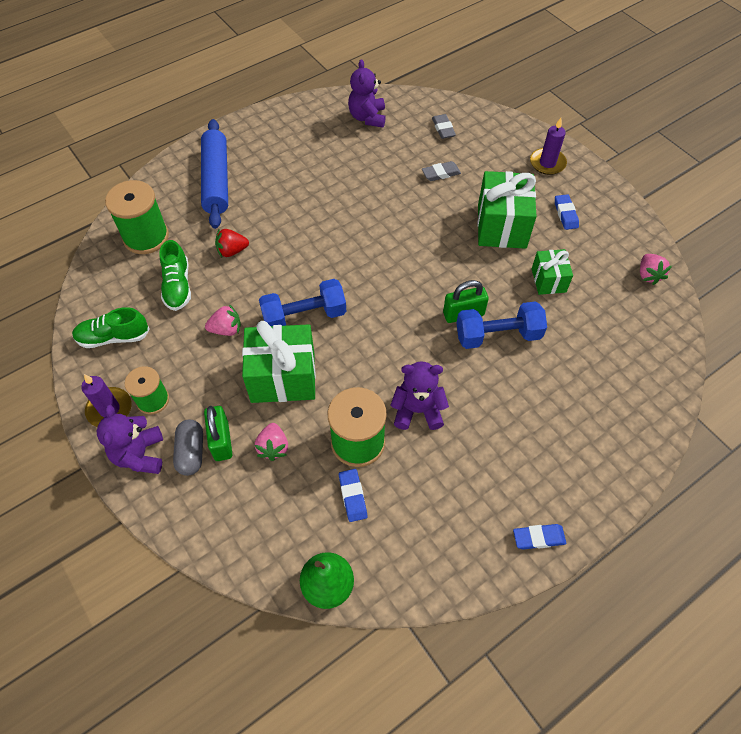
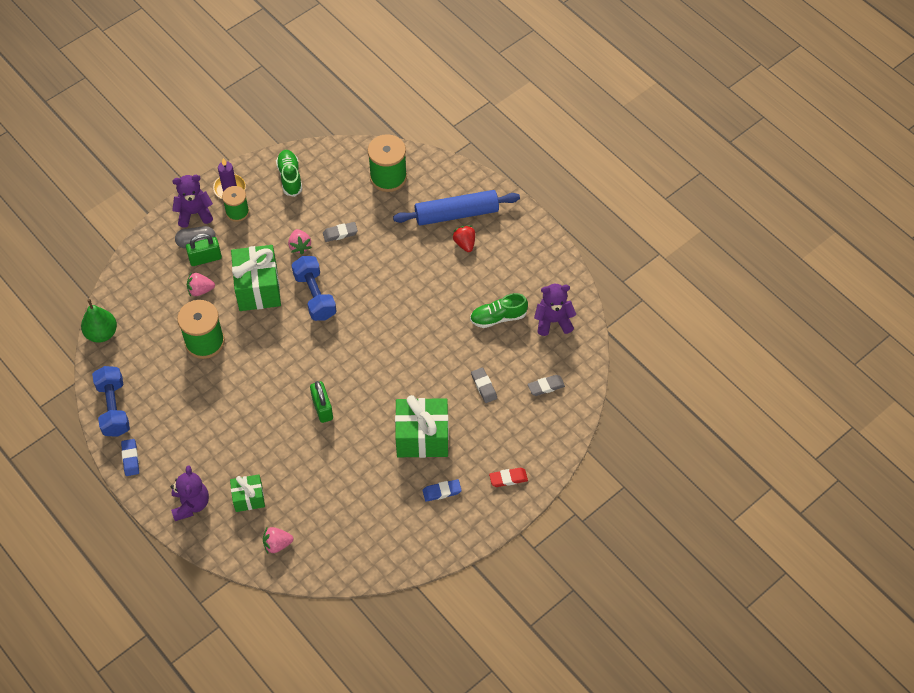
camera: 85 degrees right, 0 degrees up
(178, 286) = (340, 208): green shoe -> green shoe (498, 317)
(217, 287) = (340, 233): none -> grey eraser
(232, 251) = (378, 238): red strawberry -> red strawberry (465, 243)
(352, 496) = (163, 342): blue eraser -> none
(417, 410) = (231, 379): purple teddy bear -> purple teddy bear (191, 504)
(498, 335) = (302, 434): blue dumbbell -> blue dumbbell (114, 408)
(547, 163) = (508, 478): purple candle -> red eraser
(548, 280) = (362, 474): green gift -> green gift (249, 498)
(648, 275) = (373, 557): pink strawberry -> pink strawberry (277, 544)

